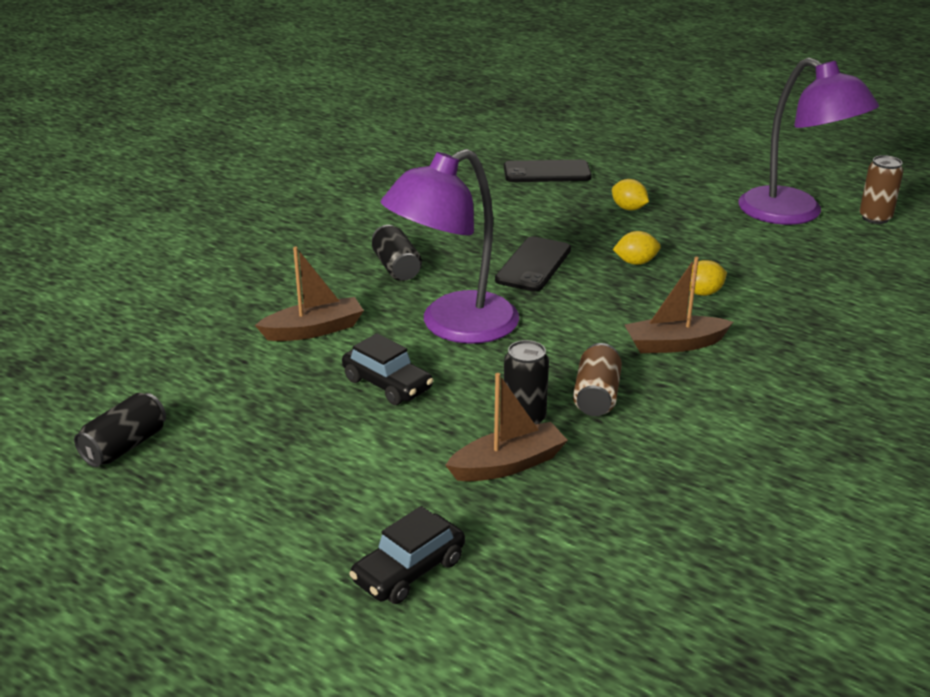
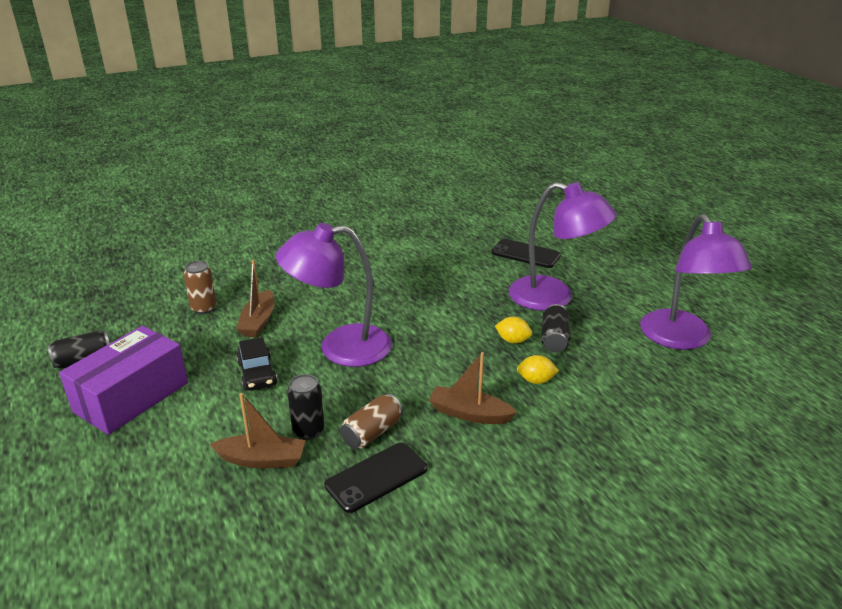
camera: 30 degrees right, 0 degrees up
(253, 462) = (131, 397): none -> purple box
(314, 330) = (258, 322): brown boat -> brown boat turned 90 degrees clockwise
(396, 268) = (352, 295): black can -> black can (554, 339)
(409, 571) = (125, 508): black car -> none
(533, 265) = (440, 320): black phone -> black phone (376, 477)
(628, 208) = (554, 297): yellow lemon -> purple lamp
(875, 218) = (750, 363): brown can -> brown can (204, 308)

